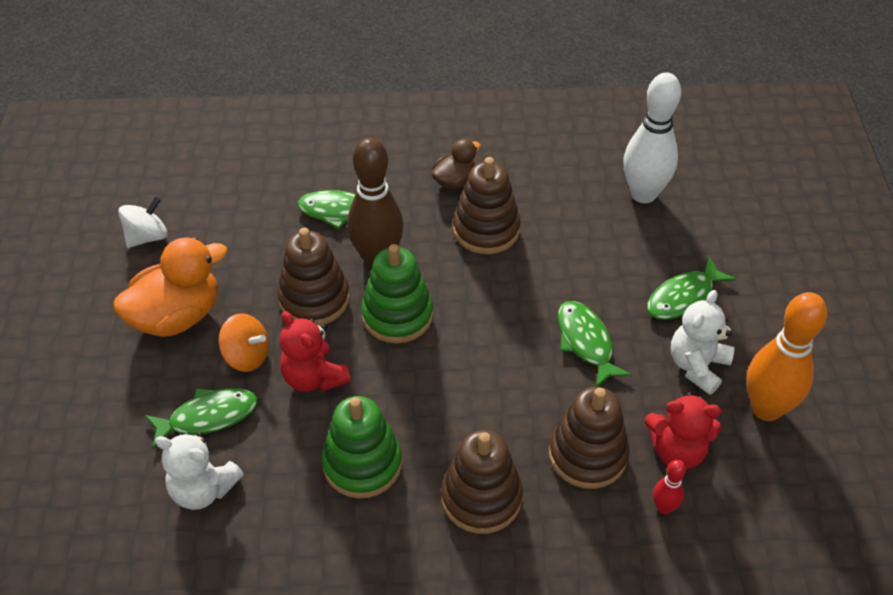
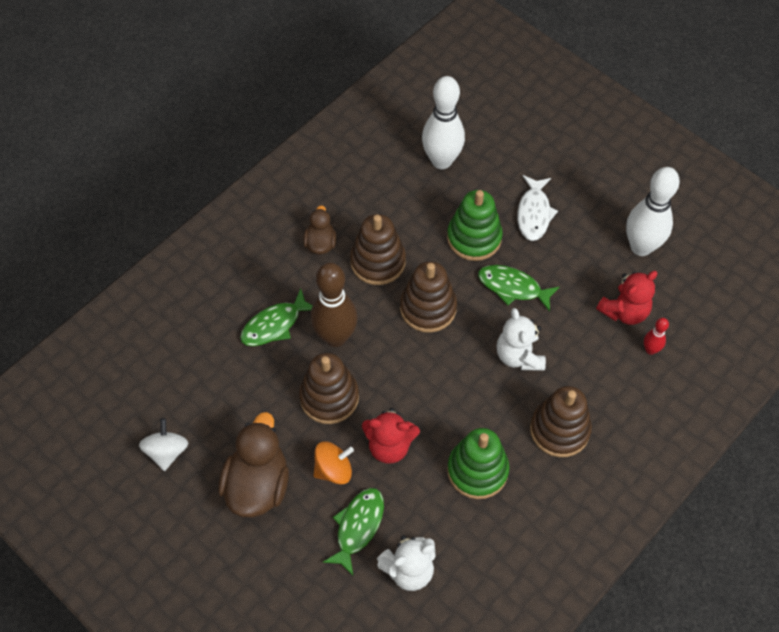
camera: 45 degrees left, 10 degrees up
(177, 316) = (257, 485): orange duck -> brown duck
(397, 315) = (391, 363): green stacking toy -> green stacking toy (474, 238)
(587, 455) = (584, 354): brown stacking toy -> brown stacking toy (428, 308)
(683, 297) = (534, 213): green fish -> white fish
(697, 366) = (583, 251): white teddy bear -> white teddy bear (519, 356)
(766, 408) = (641, 247): orange bowling pin -> white bowling pin

